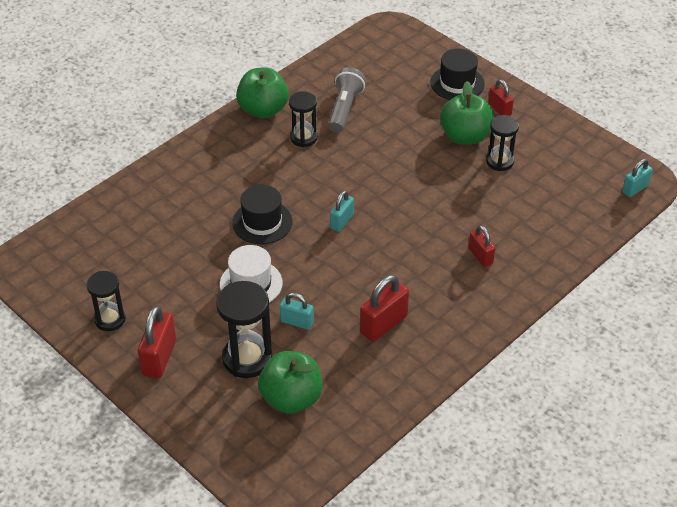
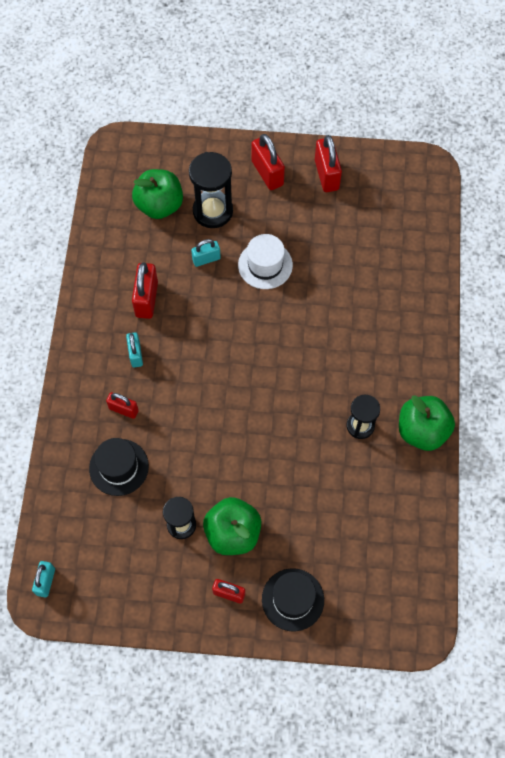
camera: 140 degrees right, 20 degrees up
(110, 319) = (326, 175): black hourglass -> red padlock
(262, 222) = (308, 320): black hat -> black hat (119, 467)
(342, 221) = (253, 364): turquoise padlock -> turquoise padlock (135, 354)
(344, 109) = (359, 485): grey flashlight -> none

